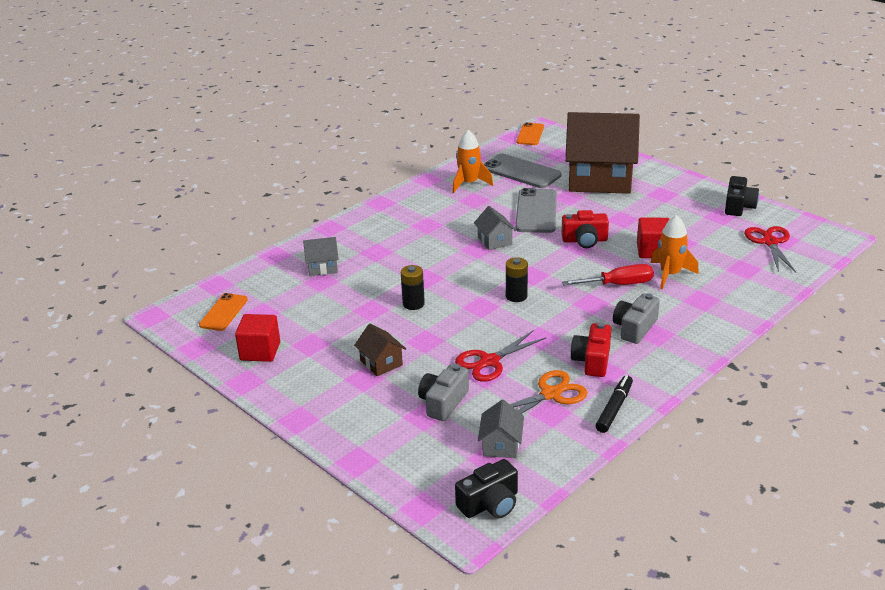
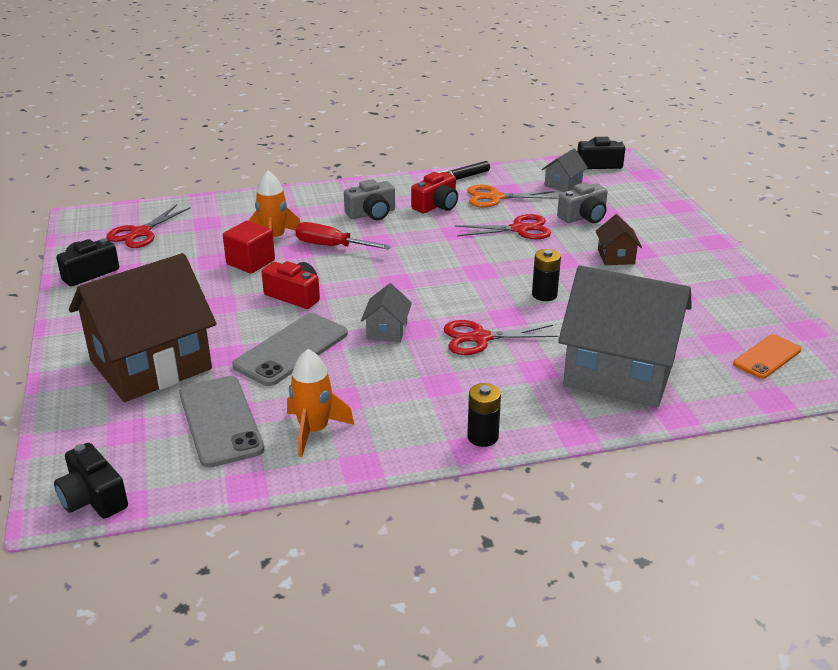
camera: 150 degrees left, 0 degrees up
(260, 351) = (733, 302): red cube -> none
(322, 267) = (619, 372): grey house -> grey house, size x2.41
(430, 257) = (480, 338): none -> red scissors
(516, 296) = (436, 268): black battery -> black battery (482, 437)
(530, 134) = (93, 498): orange phone -> black camera
(599, 179) = (150, 365): brown house -> brown house turned 75 degrees counterclockwise

